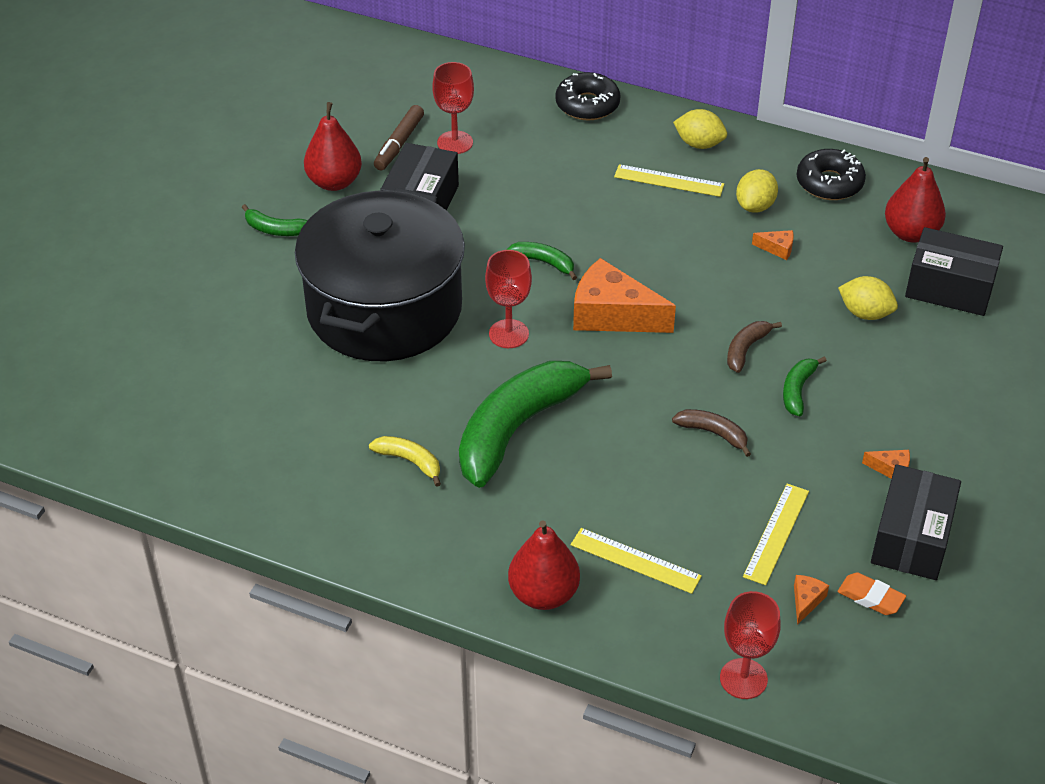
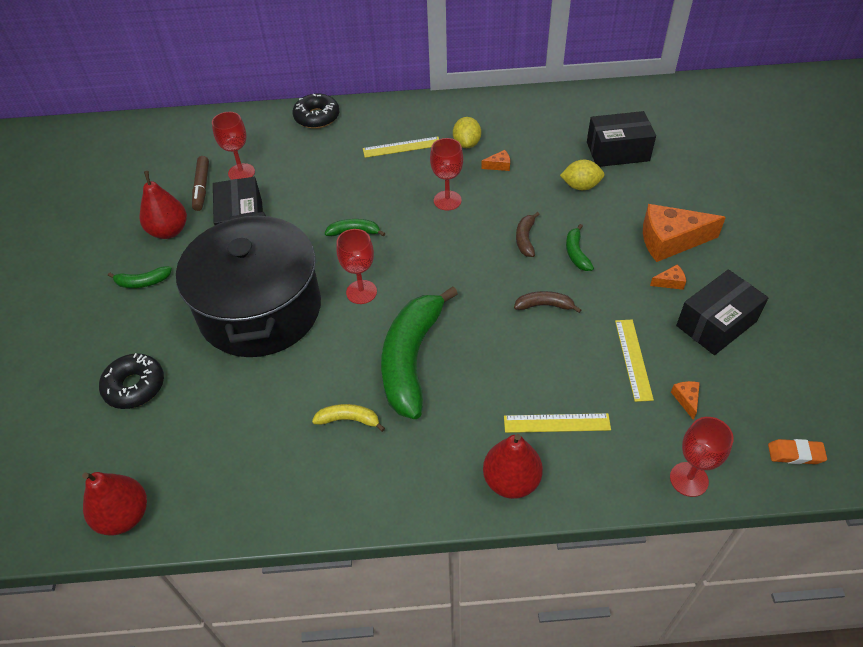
camera: 25 degrees left, 5 degrees up
(612, 314) = (423, 250): orange cheese -> orange cheese (670, 241)
(681, 267) = (447, 200): none -> red goblet
(699, 144) = (405, 117): yellow lemon -> none
(829, 183) = (501, 113): black donut -> black donut (135, 386)
(870, 597) = (723, 377): orange eraser -> orange eraser (795, 454)
(910, 233) = (571, 126): red pear -> red pear (124, 516)
(911, 538) = (716, 323): black box -> black box turned 60 degrees clockwise

